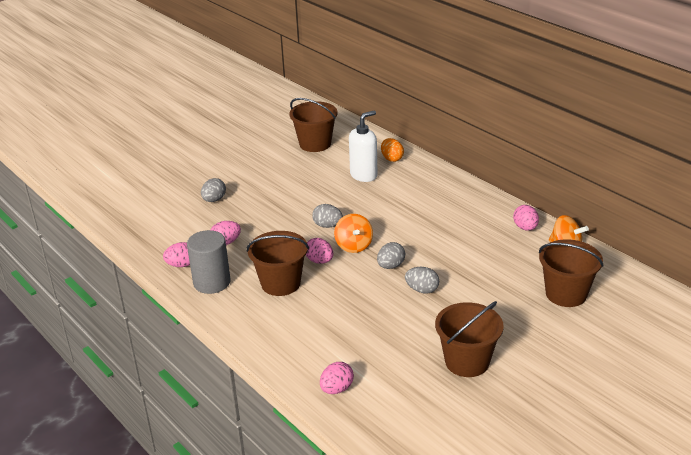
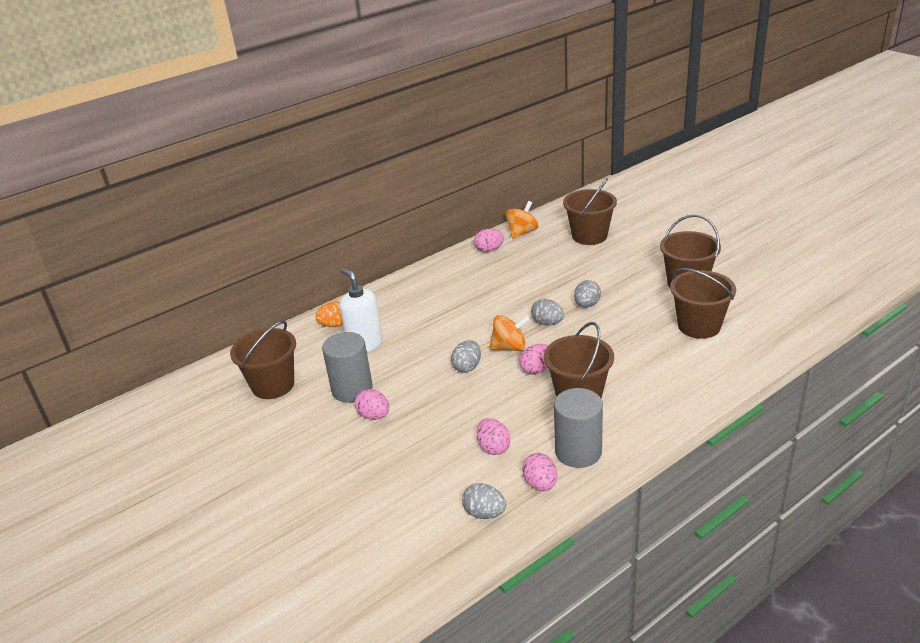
camera: 85 degrees left, 0 degrees up
(214, 200) = (388, 469): grey egg -> grey egg (484, 513)
(305, 176) = (352, 389): none -> grey cylinder
(336, 389) = (741, 350): pink egg -> pink egg (374, 416)
(382, 363) = (699, 326): none -> brown bucket

